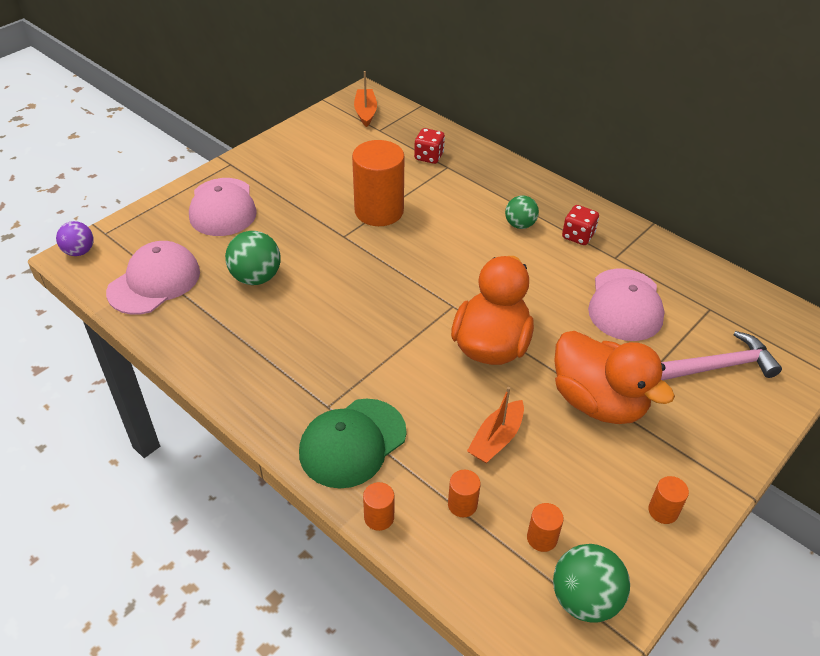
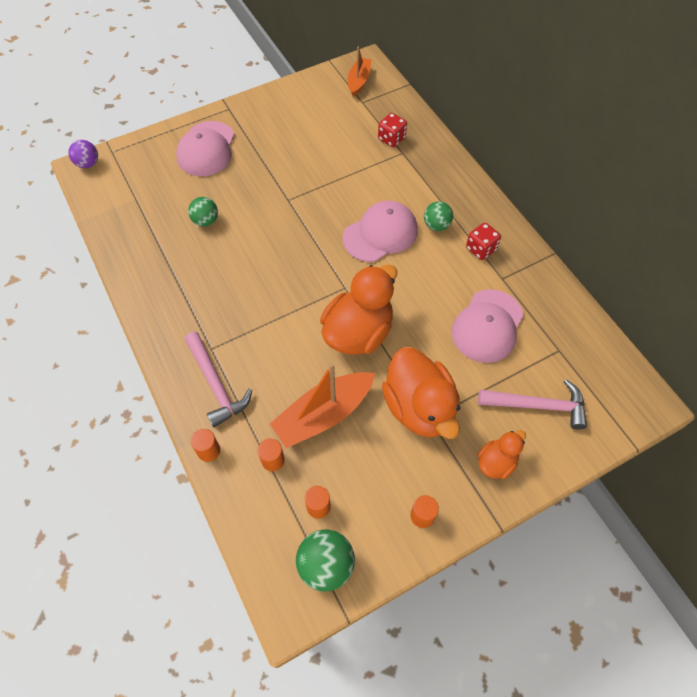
camera: 20 degrees right, 15 degrees up
(154, 282) = (130, 205): pink cap -> pink cap (380, 234)
(256, 277) = (205, 221): green ball -> green ball, size x0.66
(352, 443) = (216, 384): green cap -> pink hammer
(379, 211) = (326, 183): orange cylinder -> none
(496, 439) = (323, 414): orange boat -> orange boat, size x1.66
(709, 432) = (496, 462): none -> orange duck

